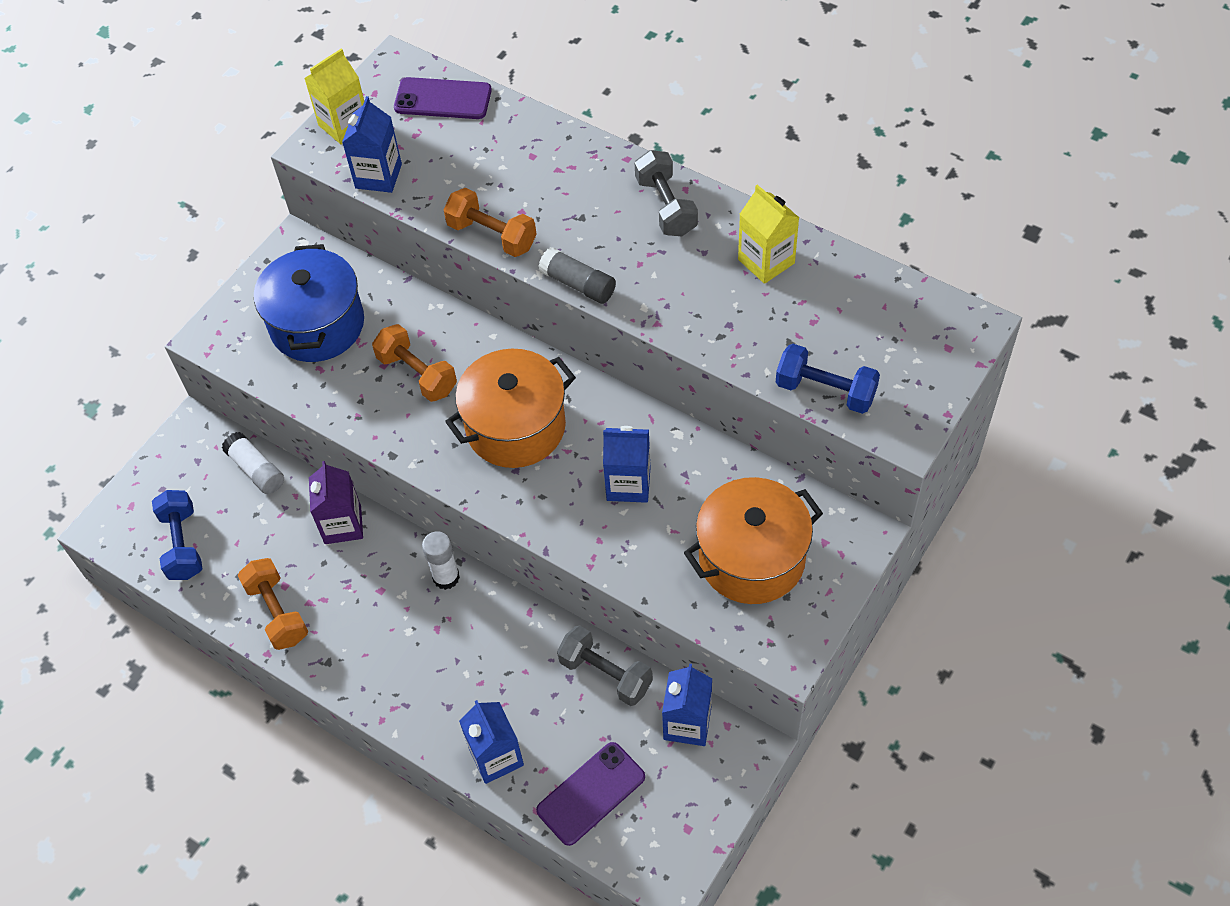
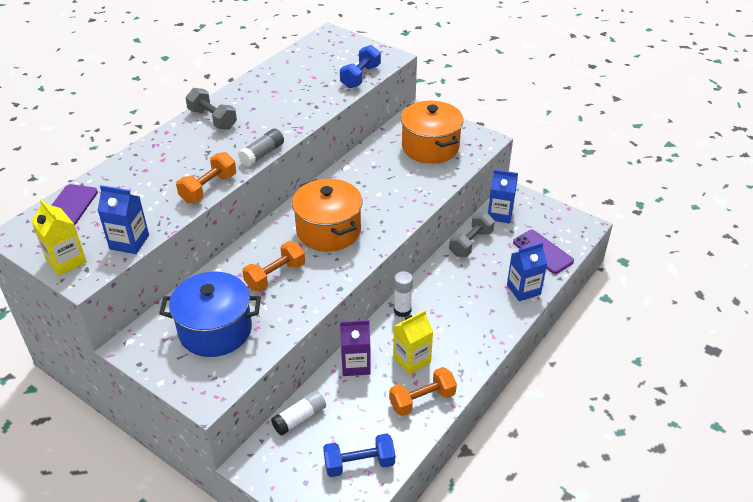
camera: 90 degrees left, 15 degrees down
(628, 484) = (377, 187): blue carton -> none
(666, 206) = (212, 119): grey dumbbell -> grey dumbbell turned 60 degrees clockwise
(766, 261) = (267, 88): yellow carton -> yellow carton (411, 360)

